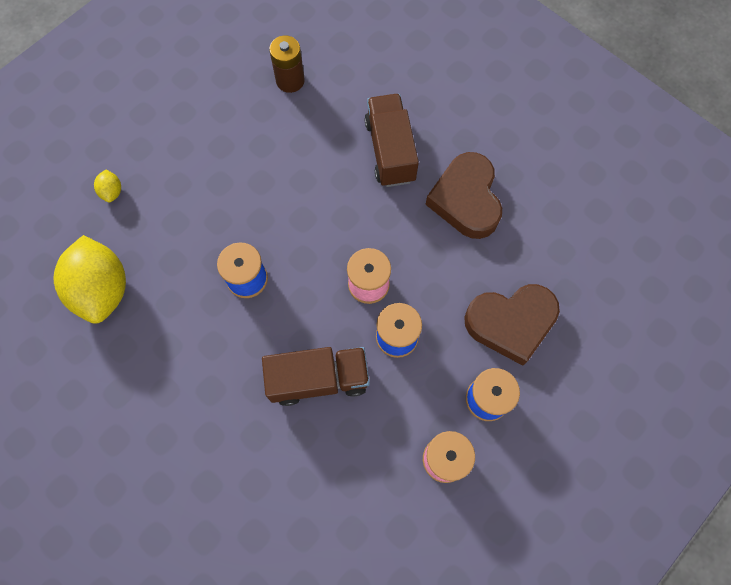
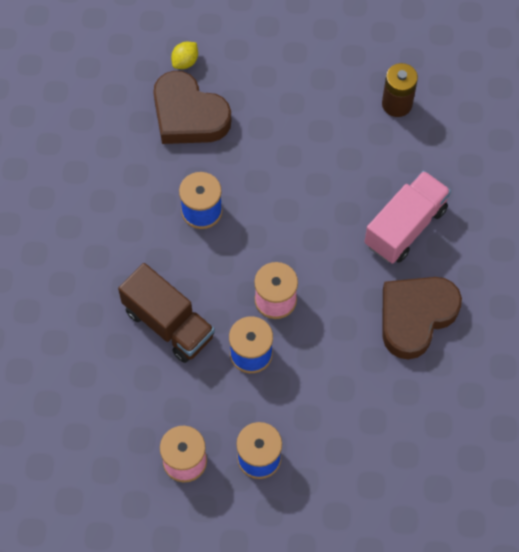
camera: 50 degrees right, 5 degrees down
(103, 289) = (106, 122): yellow lemon -> none
(390, 151) = (405, 227): brown truck -> pink truck
(511, 323) = (338, 430): brown heart -> brown heart (188, 115)

